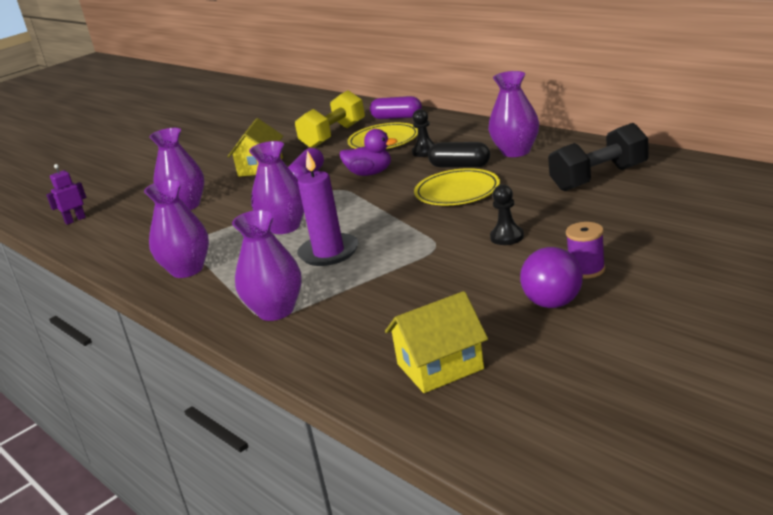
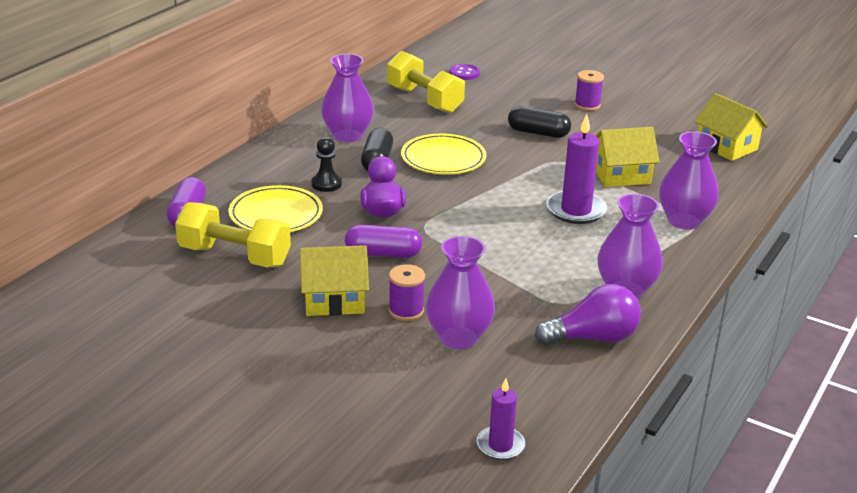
camera: 110 degrees left, 5 degrees up
(75, 220) = (500, 445): purple robot -> purple candle
(230, 188) = (406, 311): none -> purple spool
(285, 227) = (521, 245): purple vase -> none
(390, 281) = (621, 175): none -> yellow house
(507, 237) = (538, 133): black pawn -> black capsule
(551, 295) = (625, 116): purple light bulb -> purple light bulb (593, 338)
(599, 178) = (424, 100): black dumbbell -> yellow dumbbell
(683, 195) = (464, 73): none -> purple button

